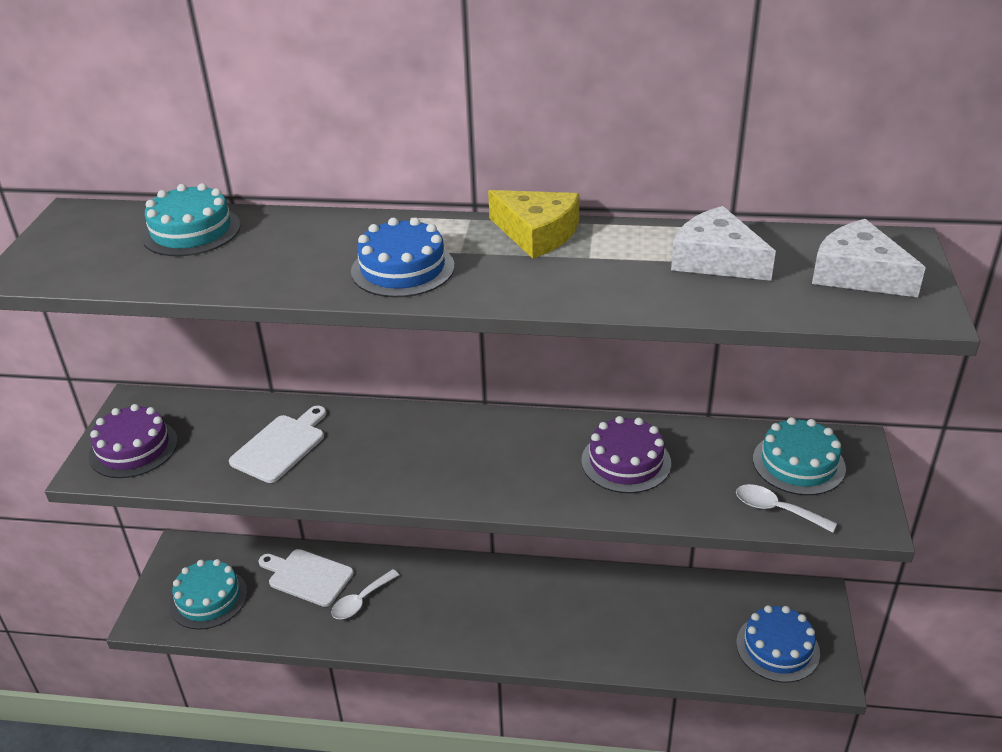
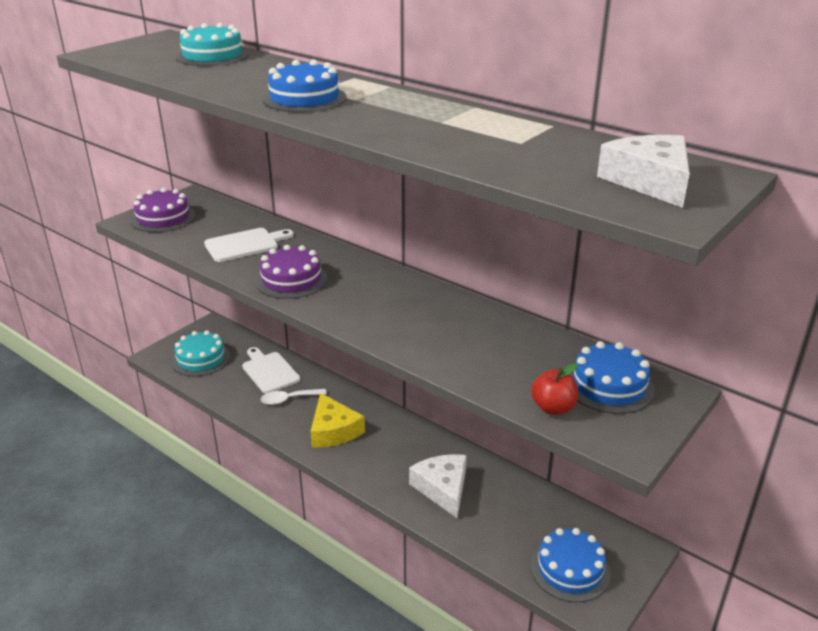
camera: 30 degrees right, 5 degrees down
(537, 233) = (425, 102): yellow cheese -> yellow cheese (333, 430)
(626, 462) = (465, 333): purple cake -> purple cake (291, 280)
(716, 259) = (538, 145): white cheese -> white cheese (443, 488)
(777, 510) = (553, 408): white spoon -> red apple
(798, 463) = (609, 385): turquoise cake -> blue cake

